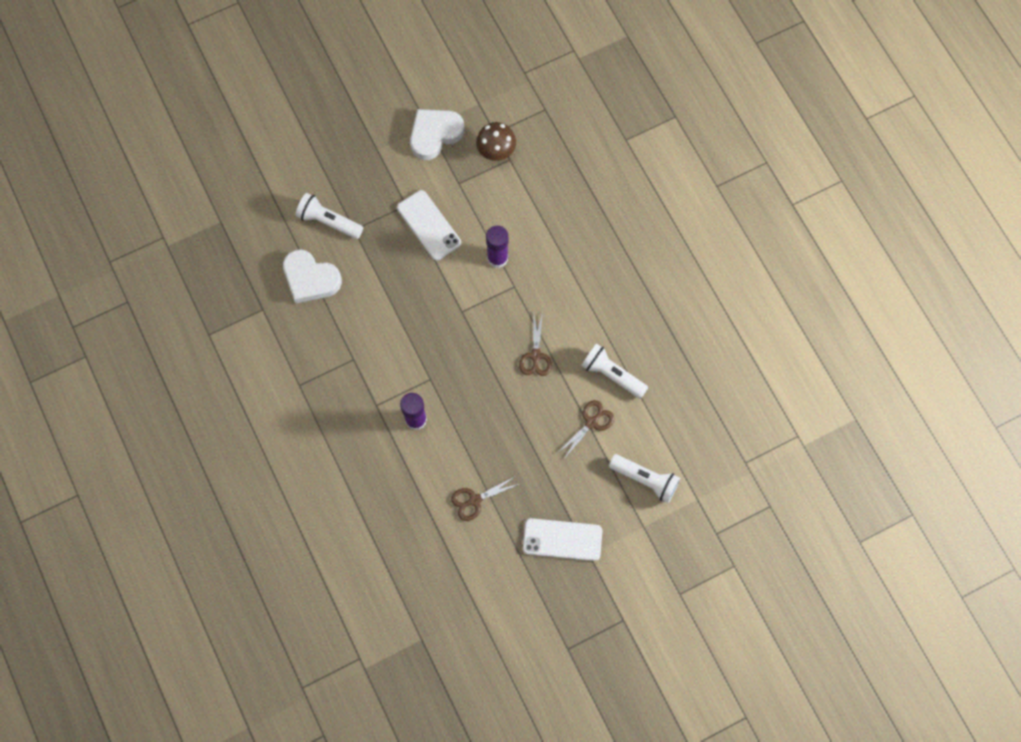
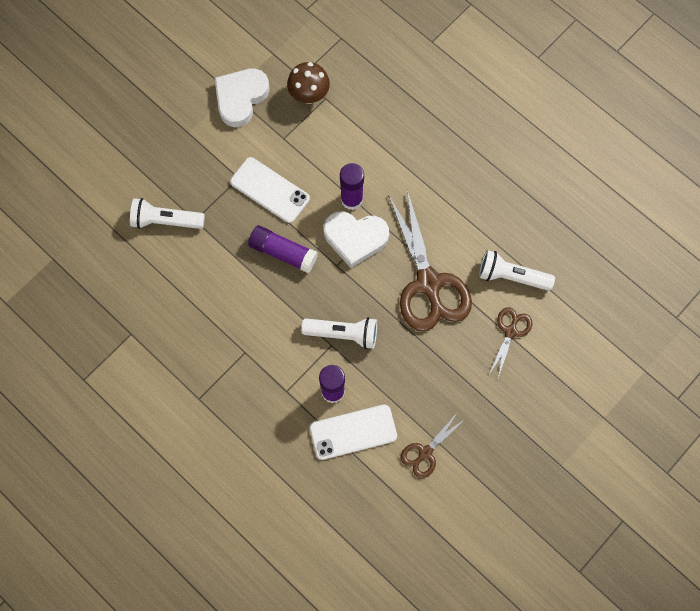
camera: 20 degrees left, 0 degrees up
(310, 279) = (169, 285): white heart -> white heart (355, 238)
(419, 284) = (283, 252): none -> purple glue stick
(535, 355) = (428, 284): brown scissors -> brown scissors, size x2.06
(562, 539) = (529, 461): white phone -> white phone (353, 432)
(645, 479) = (586, 369): white flashlight -> white flashlight (343, 333)

